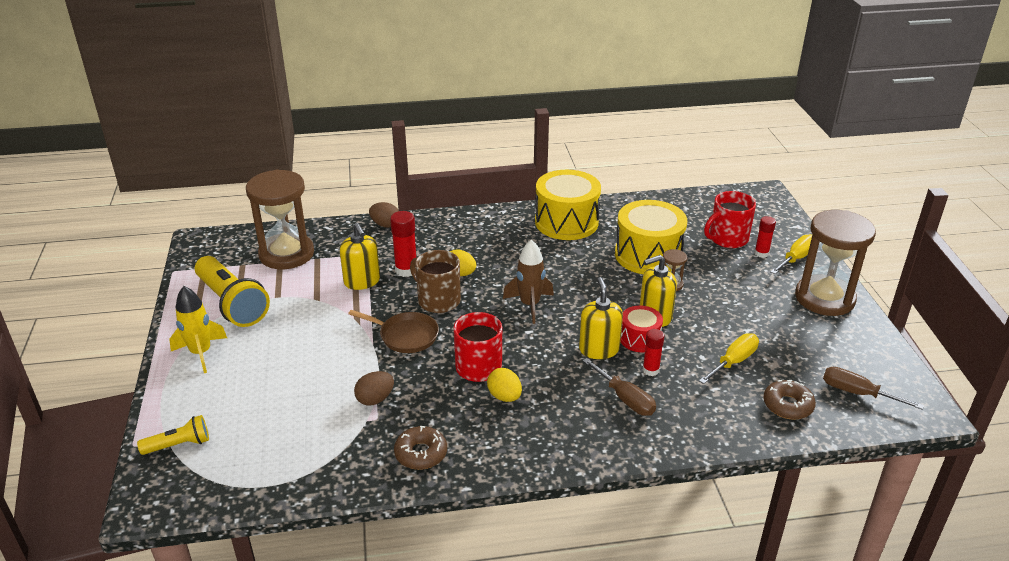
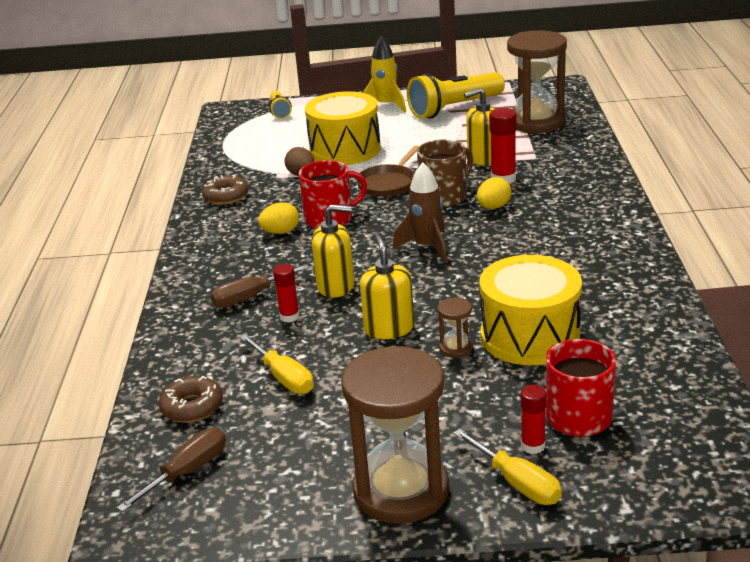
camera: 100 degrees right, 5 degrees down
(385, 225) = (597, 164): brown egg -> none
(566, 222) = (615, 277): yellow drum -> yellow drum (345, 149)
(639, 339) = (347, 314): red drum -> none

